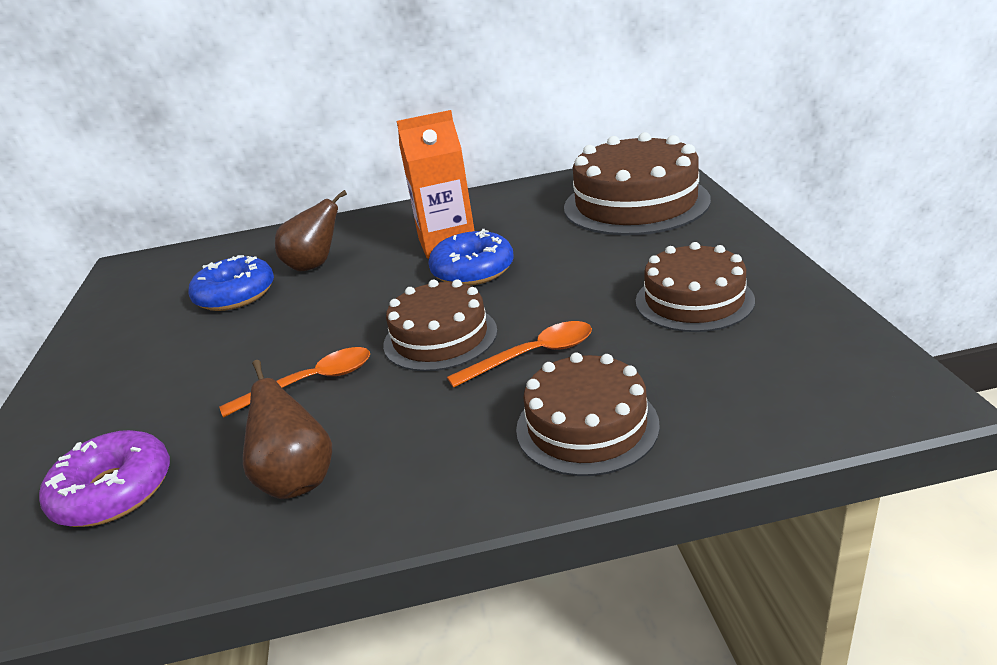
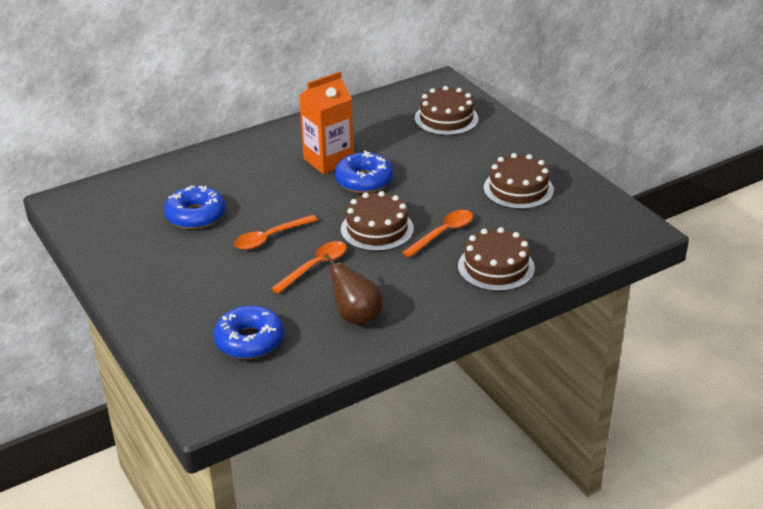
camera: 25 degrees left, 5 degrees up
(114, 491) = (249, 341): purple donut -> blue donut
(291, 333) = (270, 238): none -> orange spoon
(315, 265) = (238, 187): brown pear -> none
(636, 203) = (446, 118): brown cake -> brown cake, size x0.62

